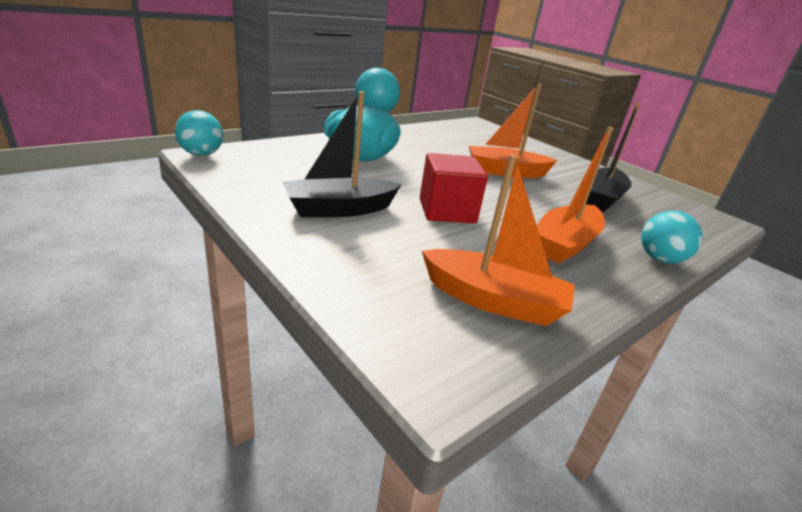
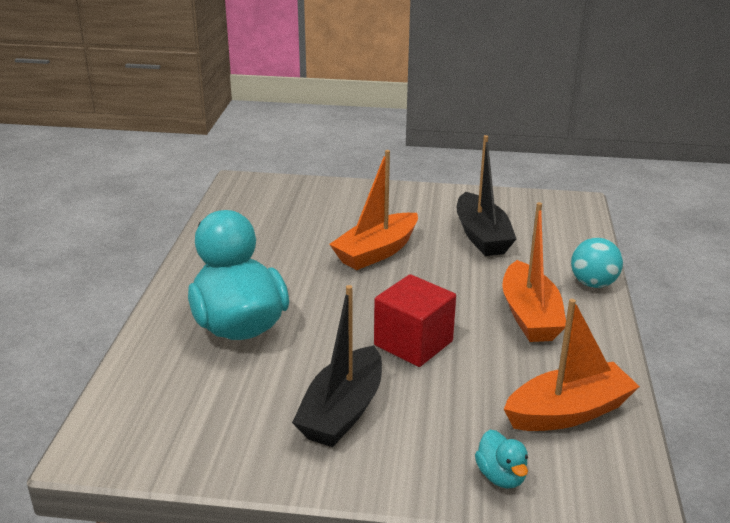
camera: 40 degrees left, 0 degrees up
(201, 154) = (90, 449): turquoise ball -> none
(367, 294) = (501, 476): none -> turquoise duck

